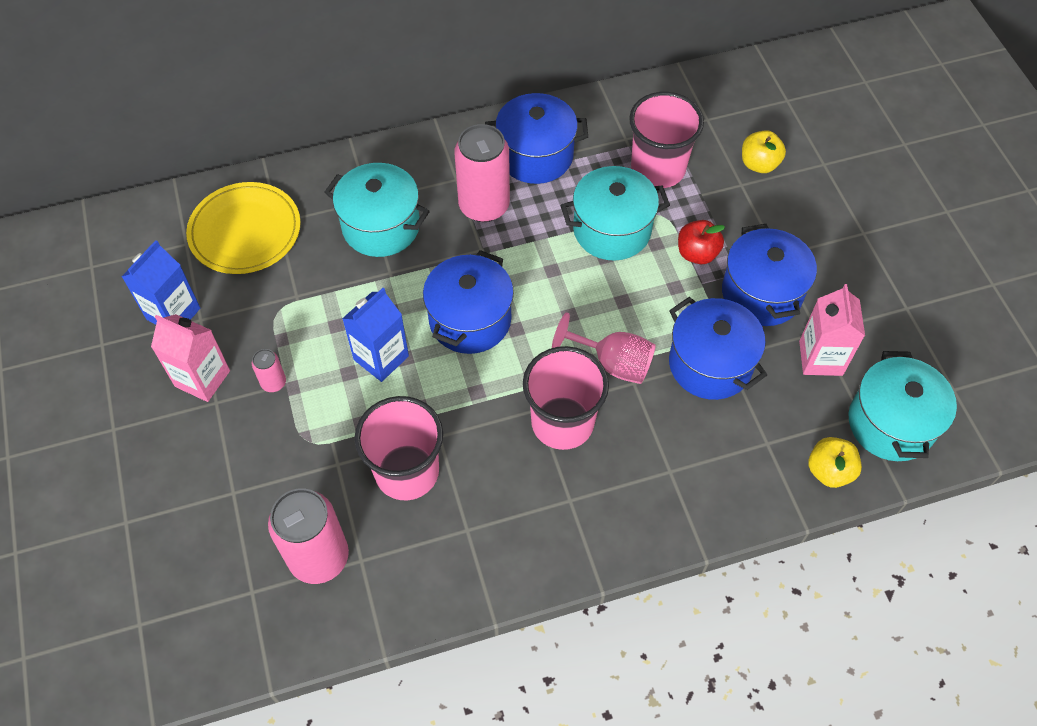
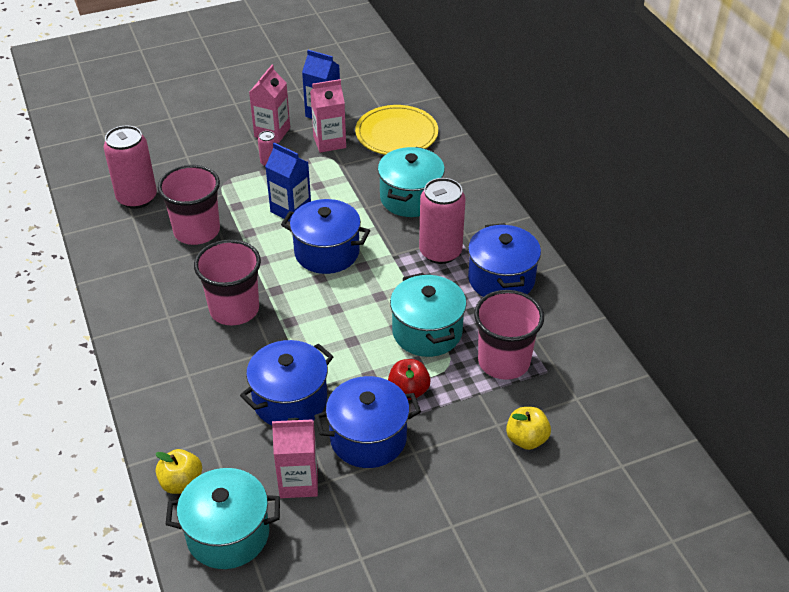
camera: 85 degrees right, 15 degrees down
(244, 308) = (329, 142): none -> pink carton
(612, 363) = (289, 337): pink goblet -> none

